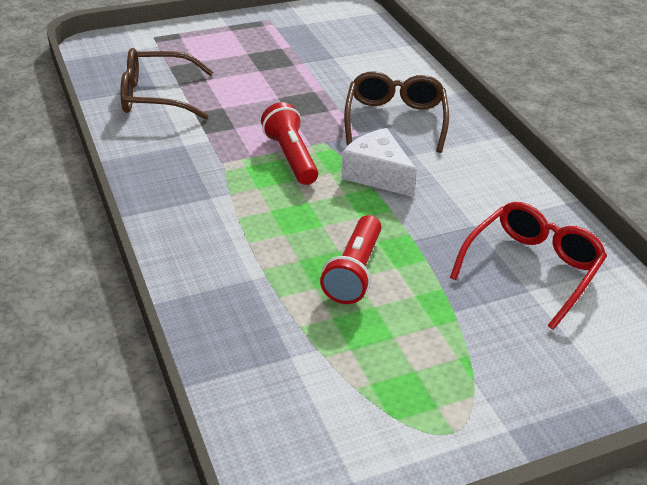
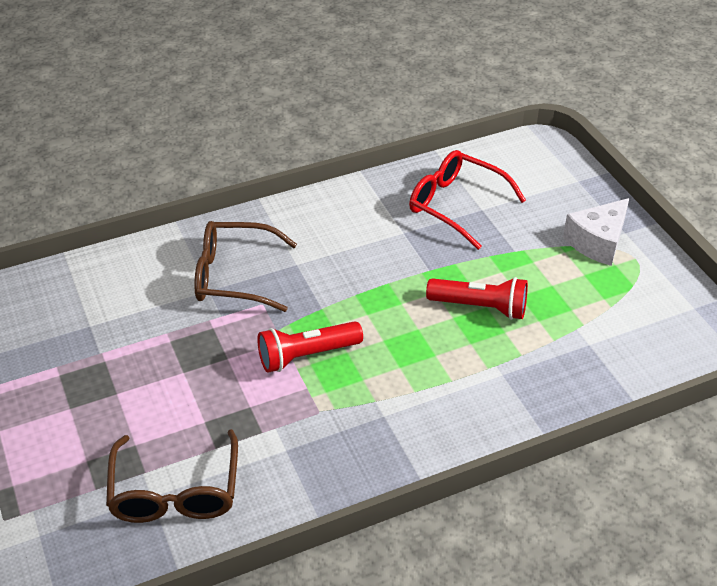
camera: 90 degrees left, 5 degrees up
(377, 175) = (334, 291): white cheese -> white cheese (597, 242)

